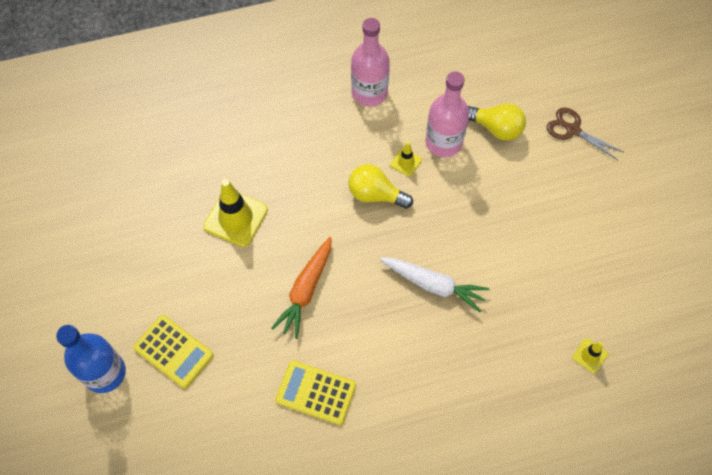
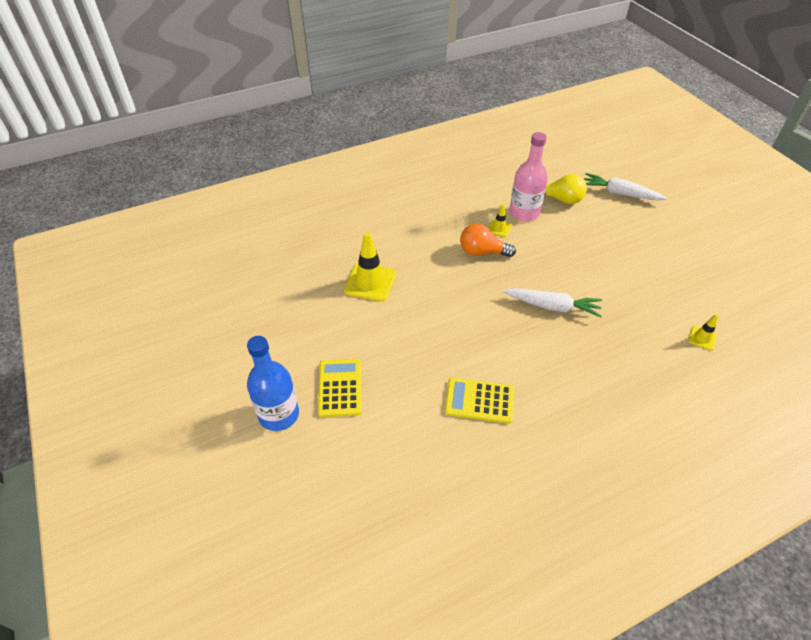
camera: 10 degrees left, 15 degrees down
(173, 351) = (340, 388): yellow calculator -> yellow calculator turned 120 degrees counterclockwise
(306, 290) = (446, 325): orange carrot -> none
(369, 92) = (454, 189): pink bottle -> none
(375, 194) = (482, 252): yellow light bulb -> orange light bulb
(573, 130) = (620, 193): brown scissors -> white carrot

